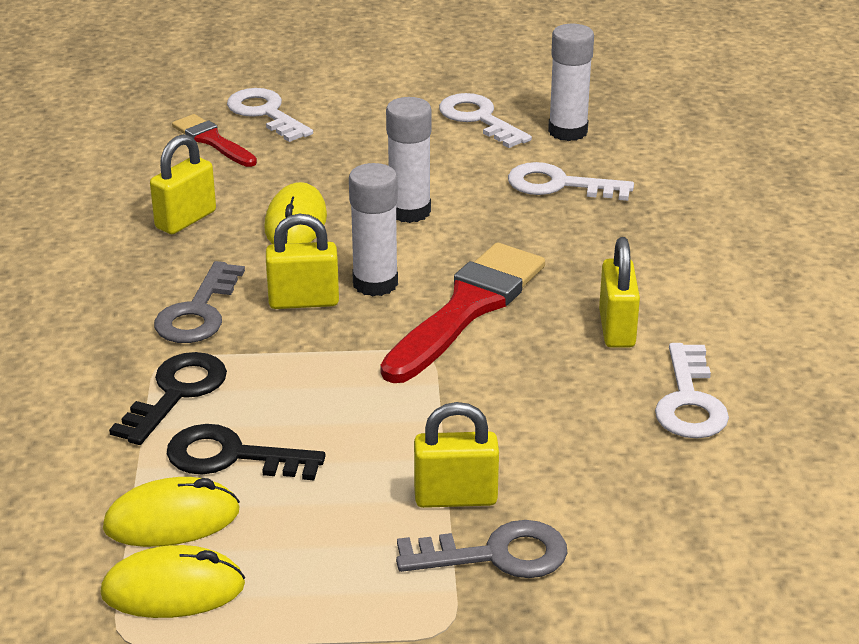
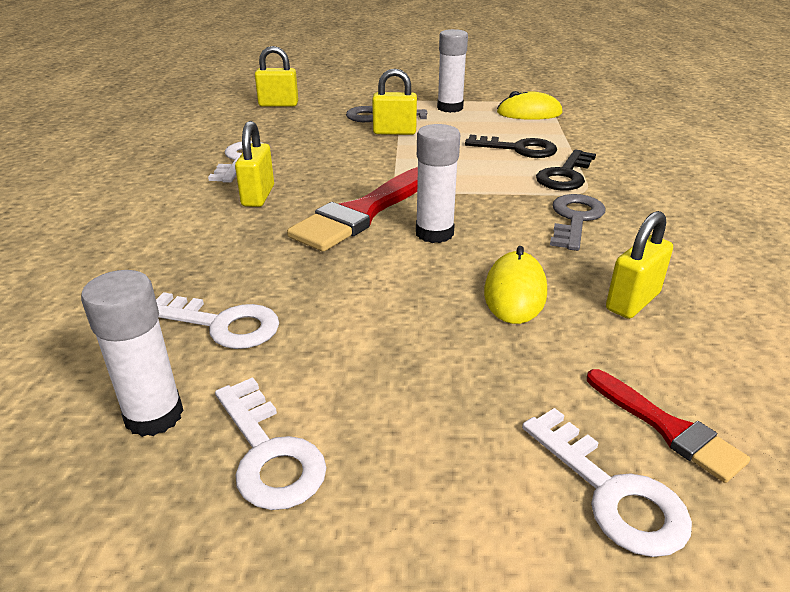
camera: 175 degrees left, 0 degrees up
(172, 520) = (540, 130): yellow mouse -> none
(303, 301) = (492, 223): yellow padlock -> yellow padlock (278, 104)
(409, 211) = (397, 299): white glue stick -> white glue stick (450, 108)

